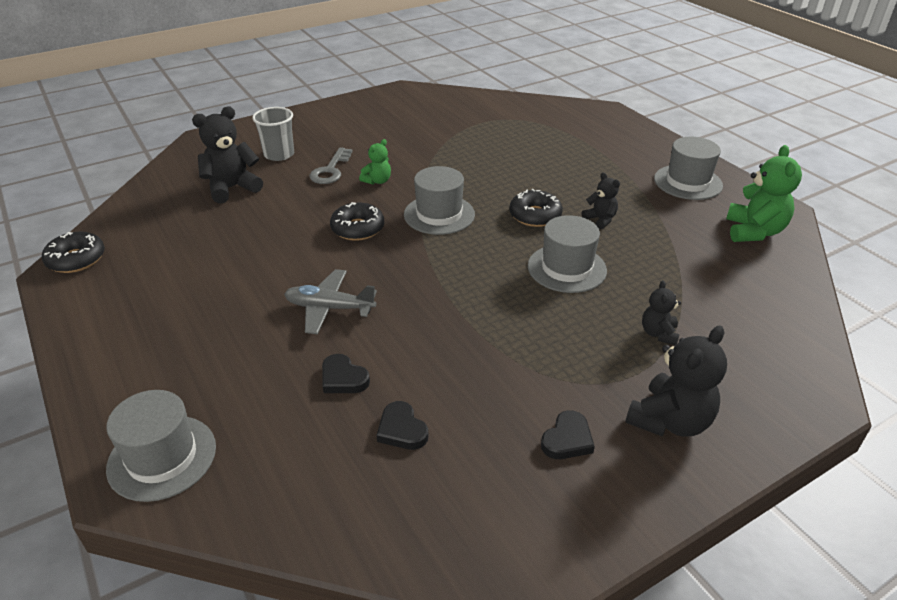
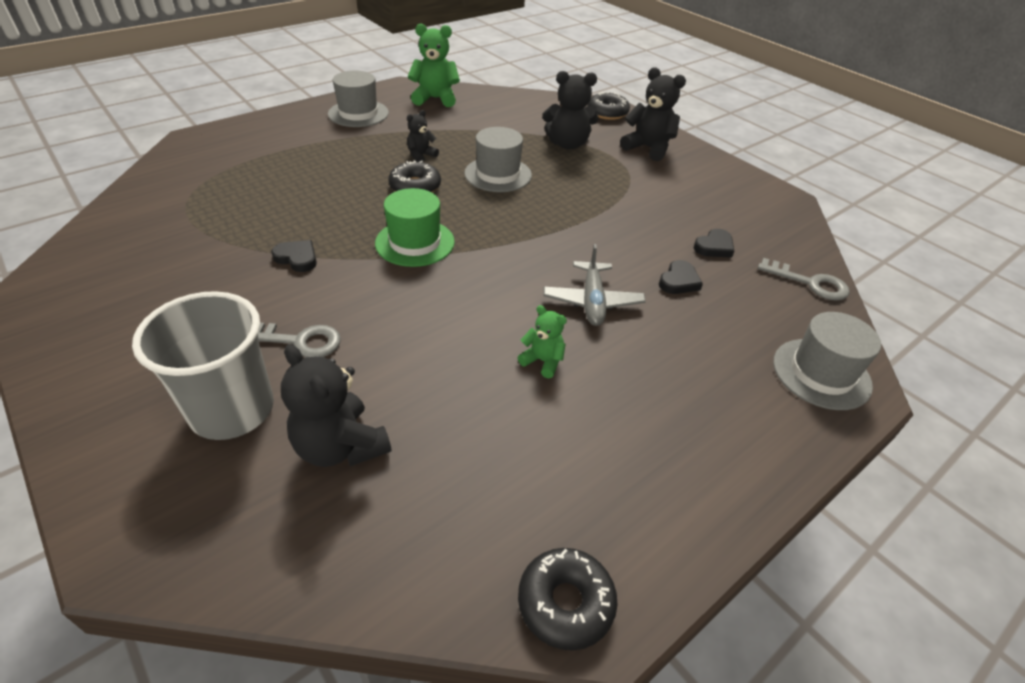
camera: 100 degrees left, 5 degrees up
(279, 154) = (232, 410): grey cup -> grey cup, size x1.57
(305, 512) = (810, 283): none -> grey key
(358, 228) = (447, 298): black donut -> black donut (607, 113)
(377, 181) = (335, 294): green teddy bear -> green teddy bear (543, 361)
(439, 214) = (415, 242): grey hat -> green hat
(567, 439) = (683, 182): black heart -> black heart (297, 258)
(658, 333) = (567, 144): black teddy bear -> black teddy bear, size x1.79

